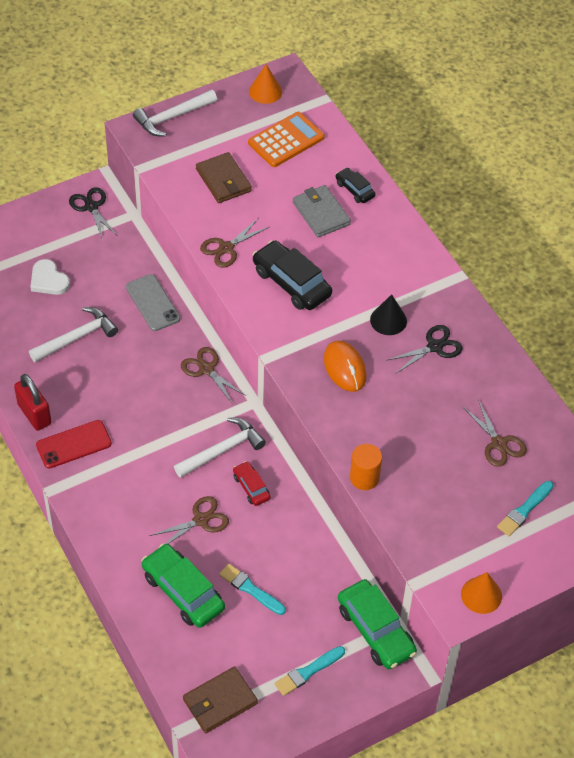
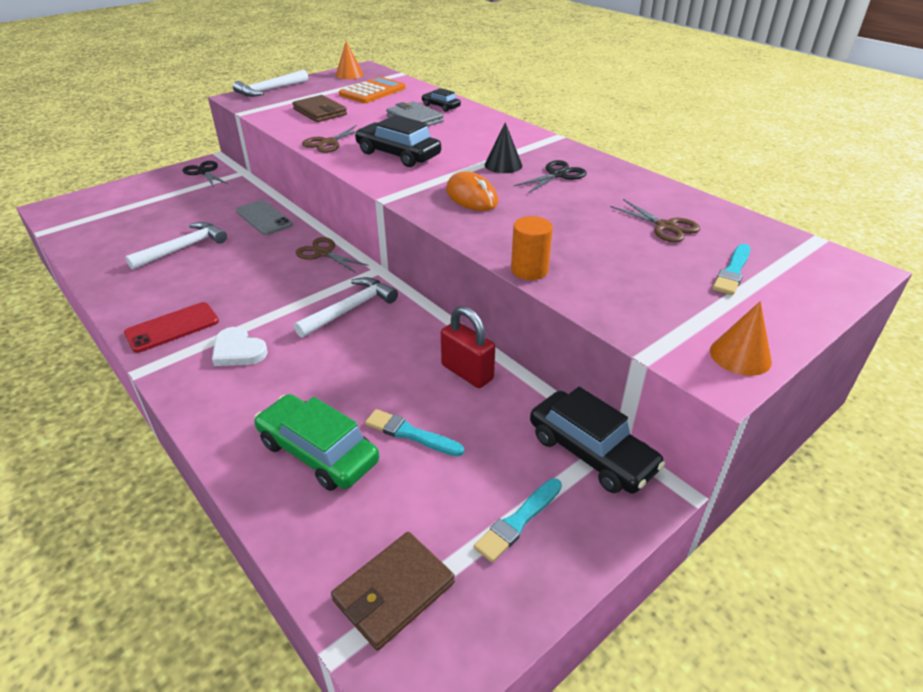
camera: 10 degrees left, 15 degrees down
(34, 414) = (127, 309): red padlock -> red padlock (467, 372)
(48, 280) = (157, 216): white heart -> white heart (238, 351)
(201, 520) = (333, 373): brown scissors -> none
(251, 487) = (389, 335): red car -> none
(375, 630) = (591, 452): green car -> black car

